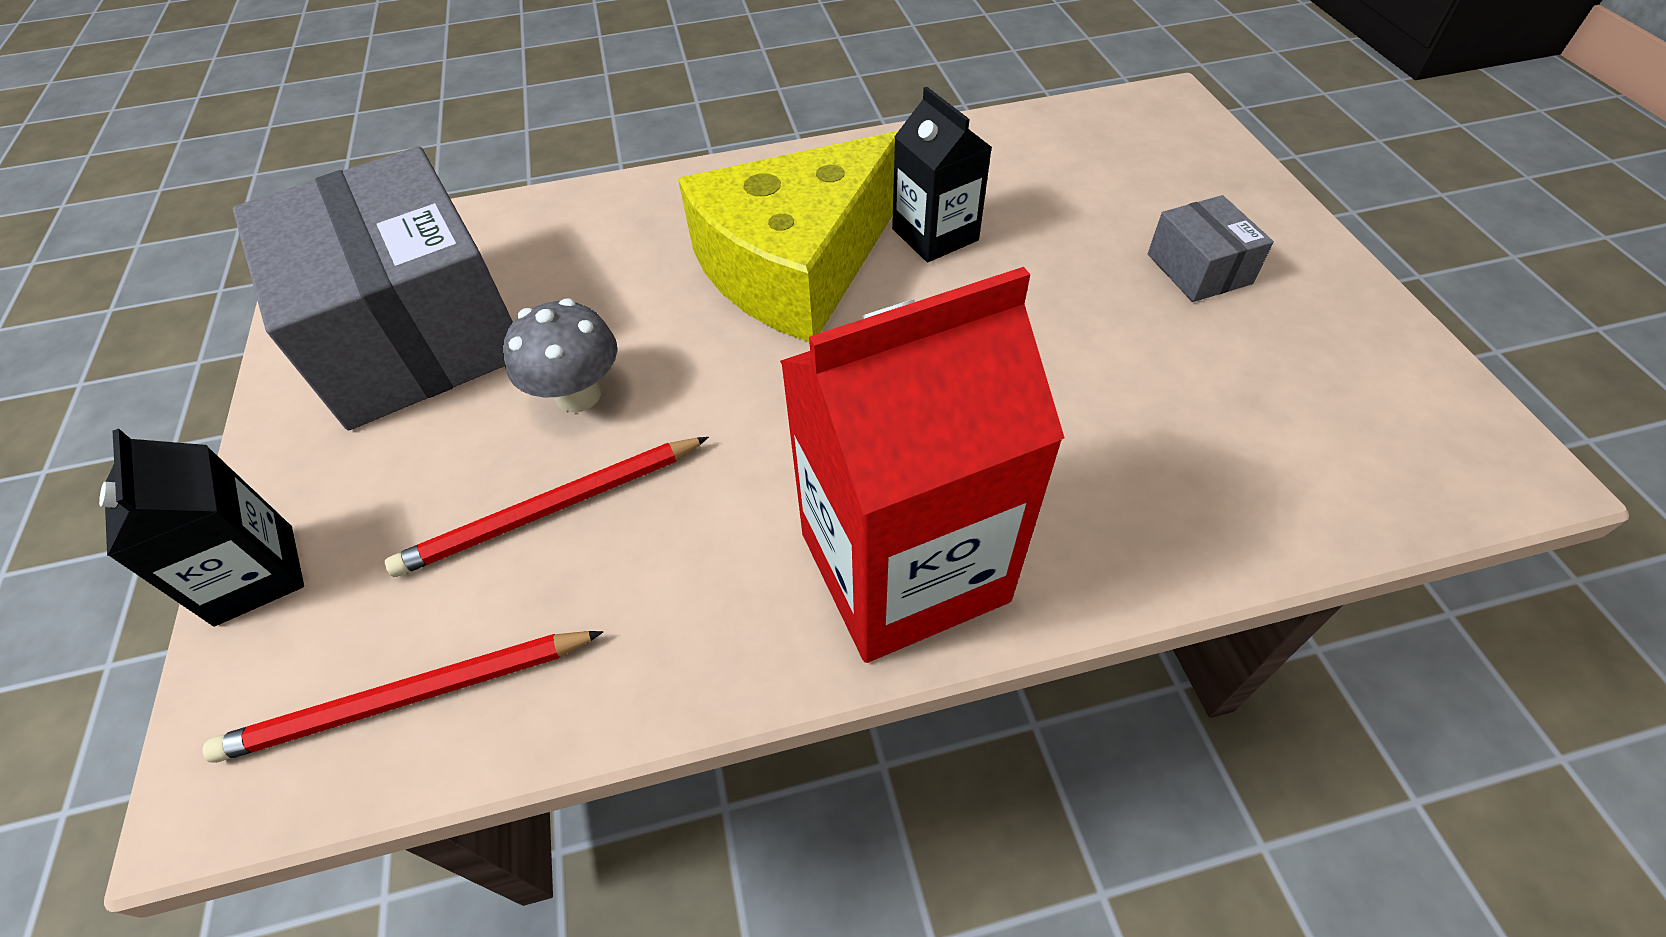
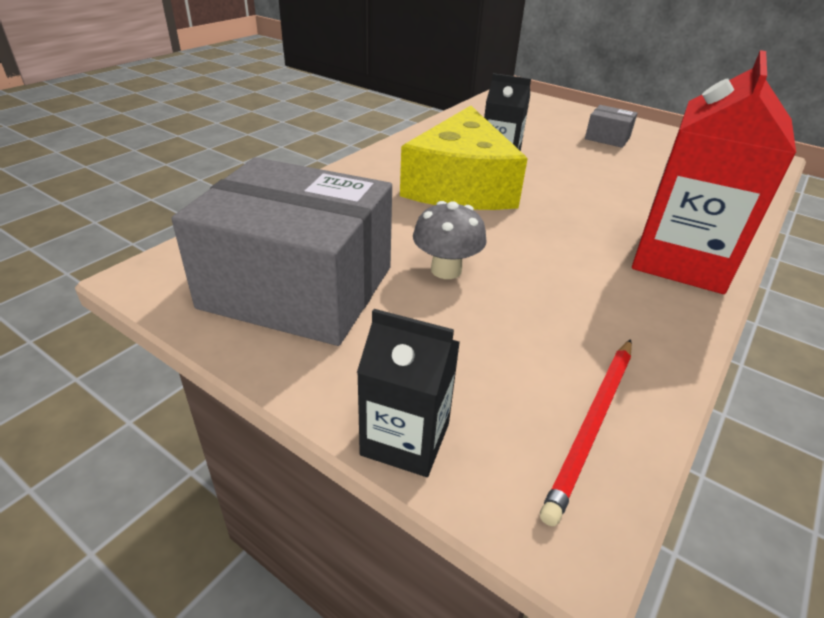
camera: 45 degrees left, 15 degrees down
(551, 509) = (517, 317): red pencil -> none

